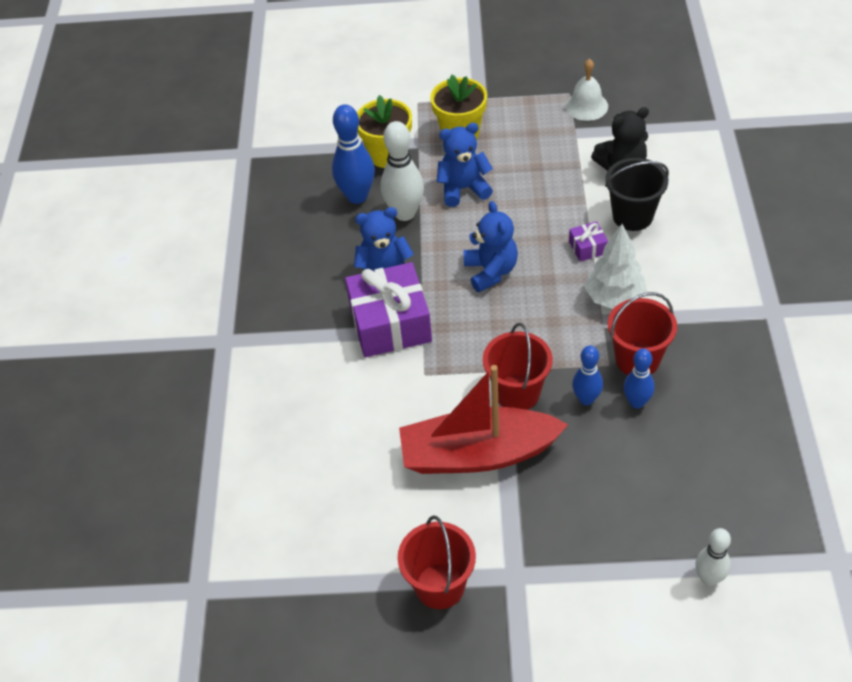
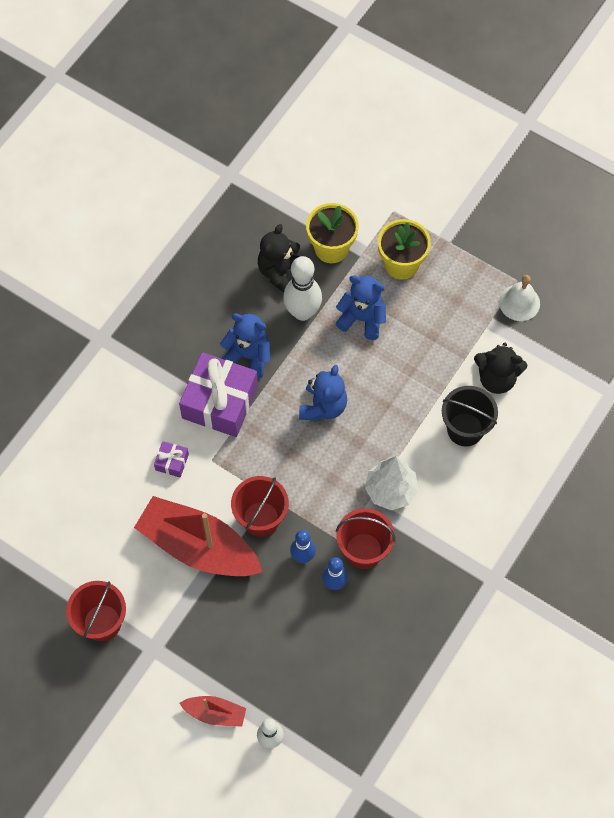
camera: 30 degrees right, 15 degrees up
(357, 196) = (280, 273): blue bowling pin -> black teddy bear
(587, 247) = (408, 434): purple gift -> purple gift (172, 462)
(632, 592) = (215, 713): none -> red boat

